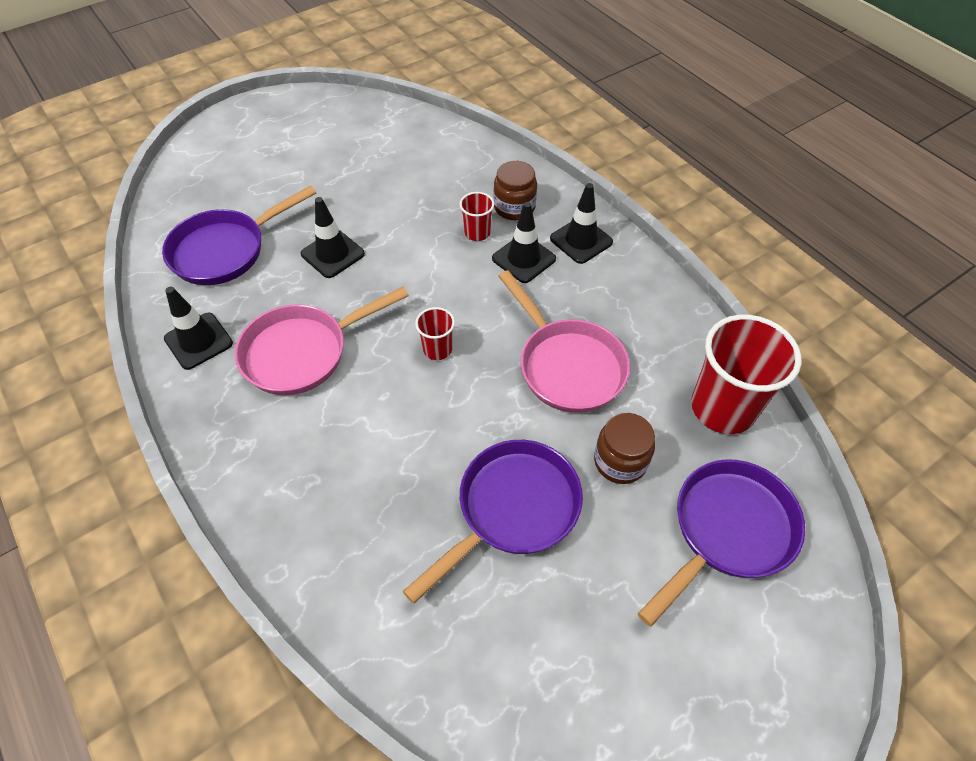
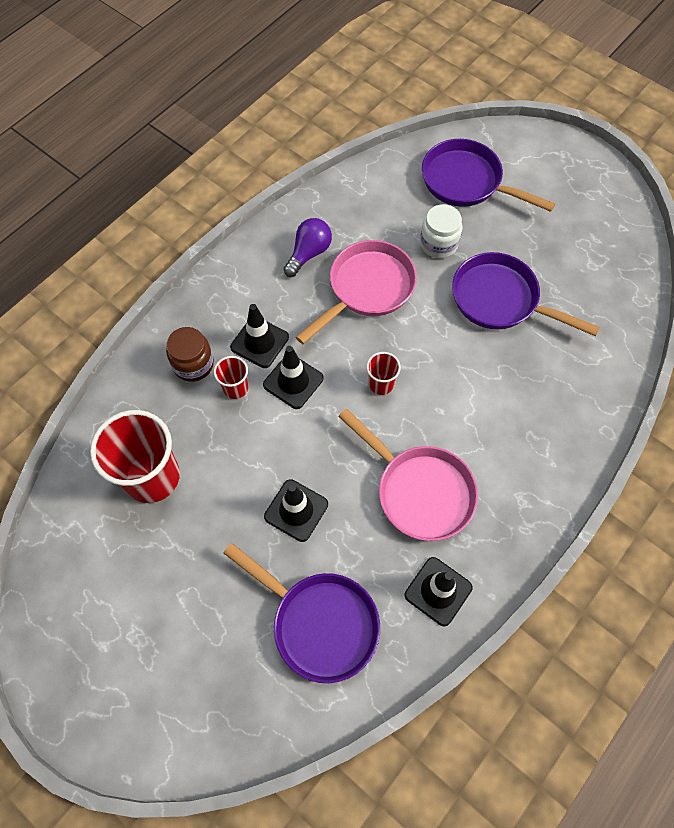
camera: 105 degrees left, 10 degrees up
(581, 240) = (225, 302): black traffic cone -> black traffic cone (293, 381)
(620, 461) = (438, 244): brown jar -> white jar
(631, 321) = (309, 253): none -> purple light bulb
(723, 408) = (373, 190): red cup -> red cup (152, 477)

